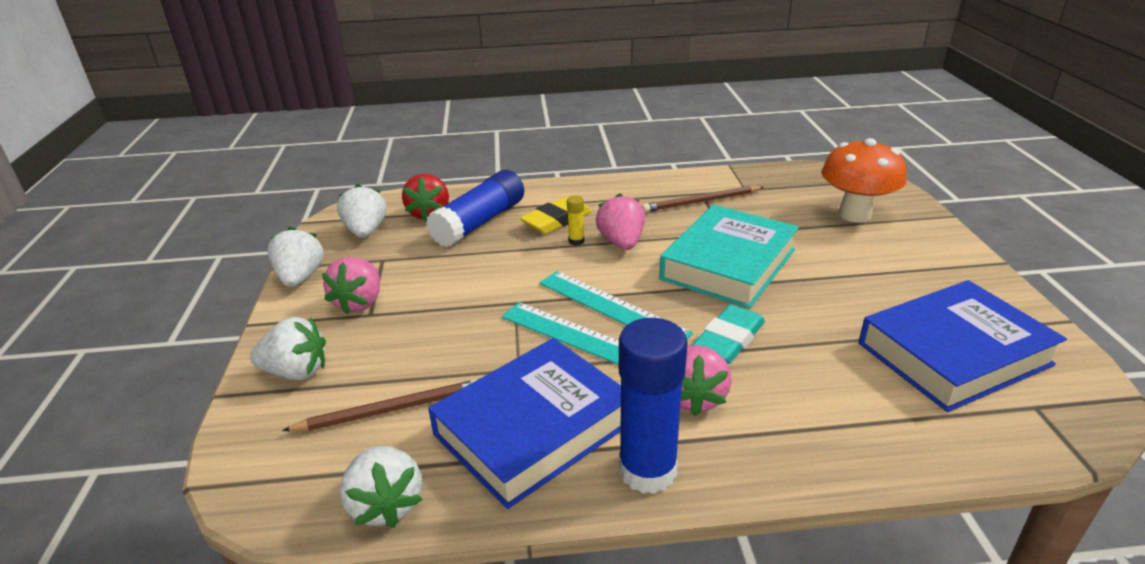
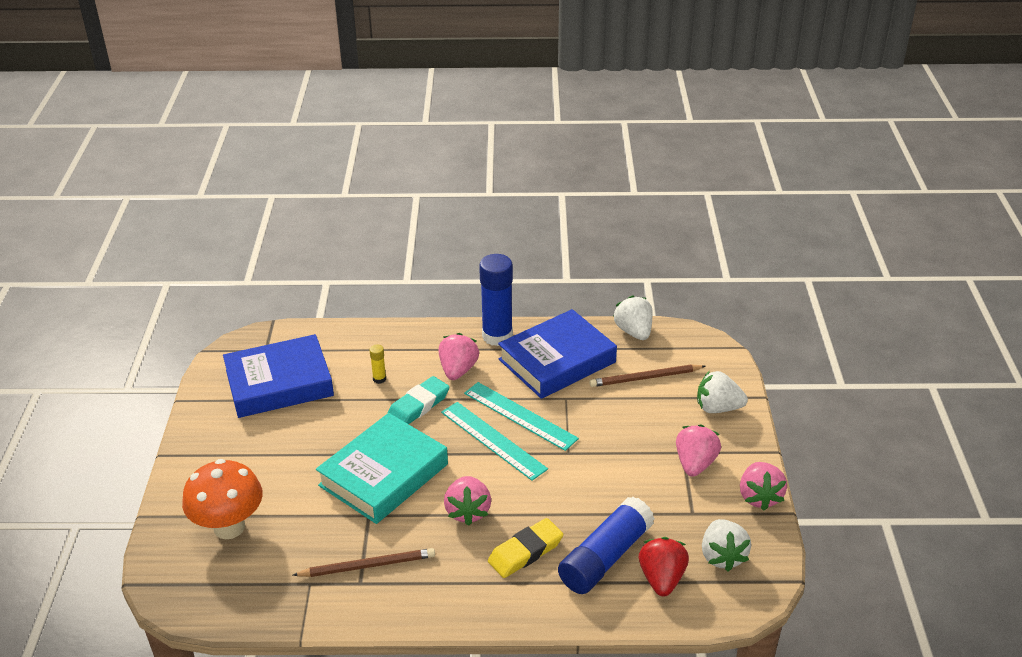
camera: 175 degrees left, 5 degrees up
(300, 278) = (759, 497): white strawberry -> pink strawberry
(576, 241) = (510, 518): yellow glue stick -> yellow glue stick (379, 379)

